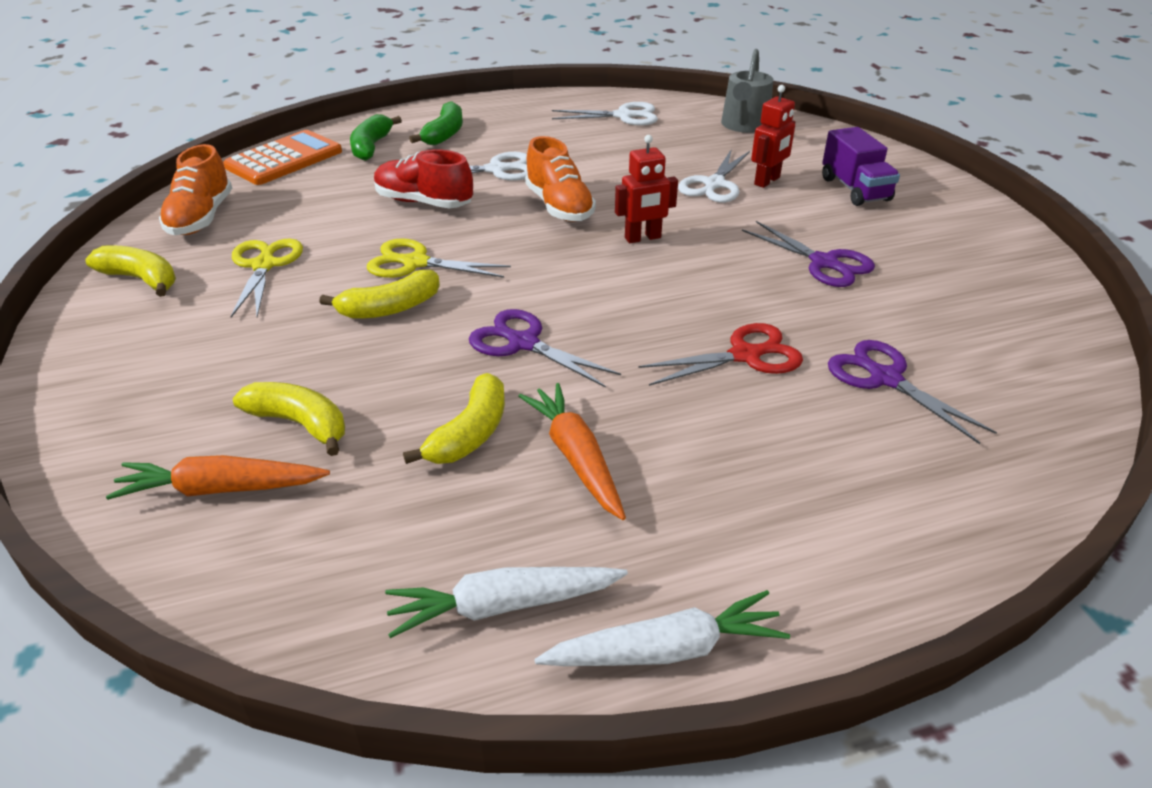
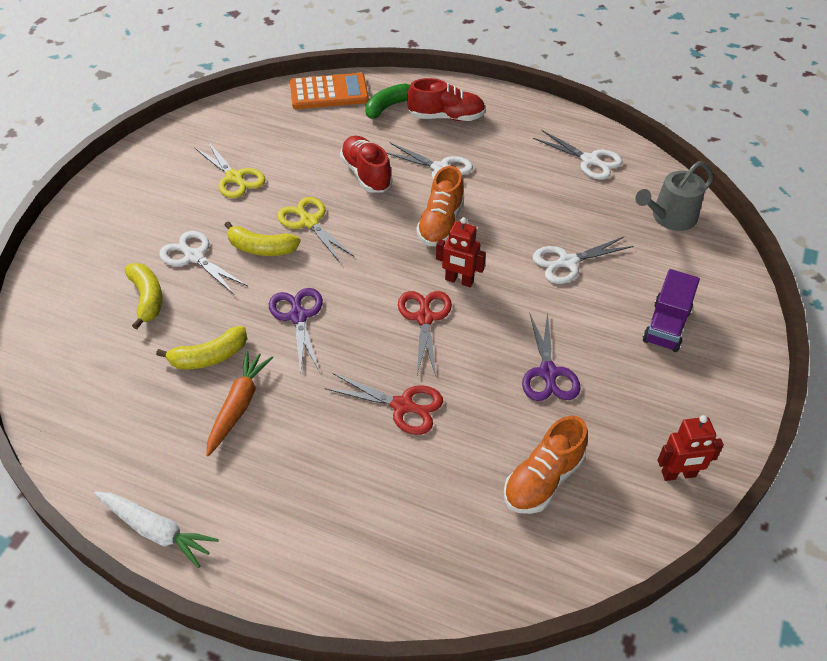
camera: 40 degrees right, 10 degrees up
(141, 279) = (171, 154): yellow banana -> none
(201, 218) = (240, 121): orange shoe -> orange shoe (543, 480)
(220, 489) = (83, 314): orange carrot -> none
(264, 265) = (235, 178): yellow scissors -> yellow scissors turned 105 degrees clockwise
(310, 354) = (194, 257): none -> white scissors
(444, 134) = (446, 117): green banana -> red shoe
(502, 606) = (121, 458): white carrot -> none
(655, 279) = (424, 318): none -> red scissors
(767, 181) = (610, 281): red robot -> red robot (678, 474)
(884, 378) = (460, 477): purple scissors -> none

